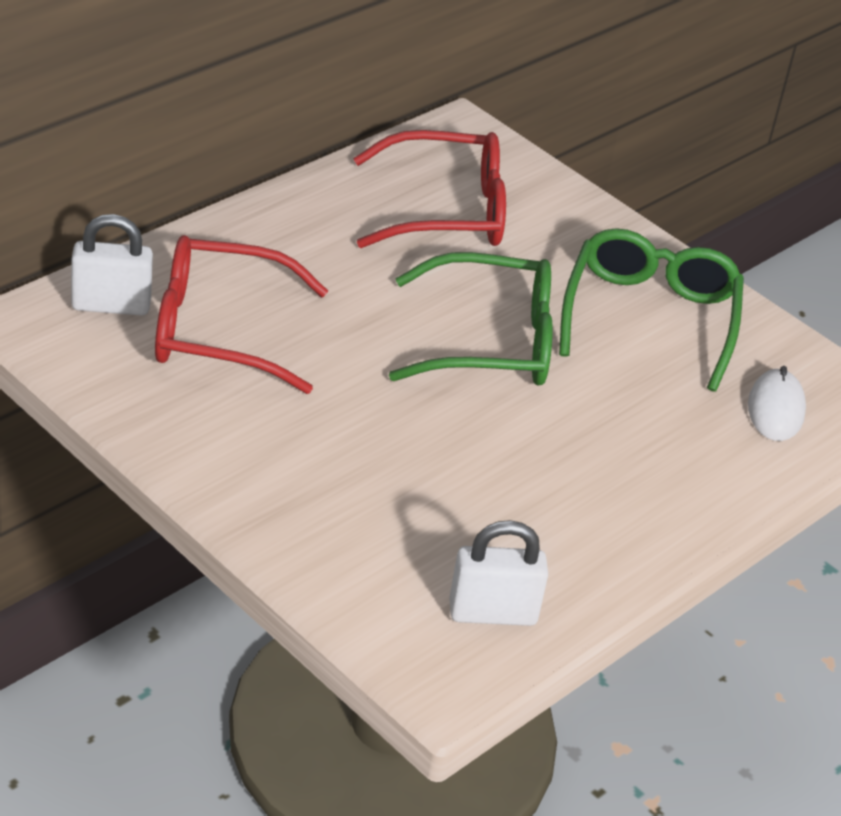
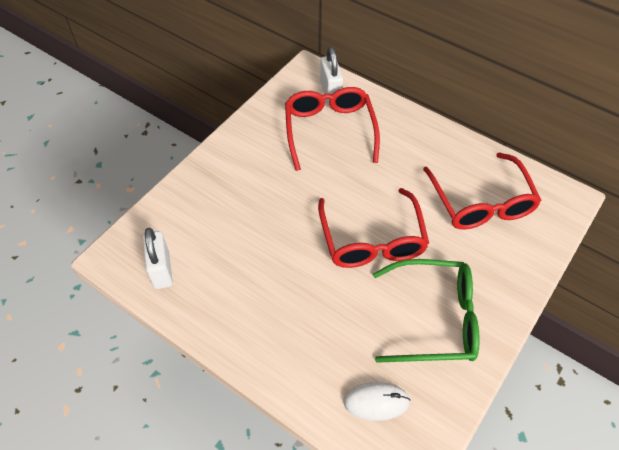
camera: 85 degrees right, 15 degrees up
(490, 342) = (372, 240): green glasses -> red glasses

